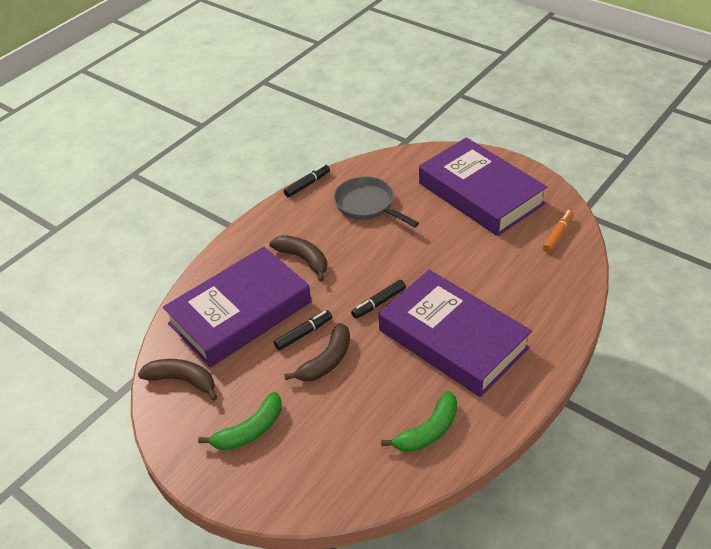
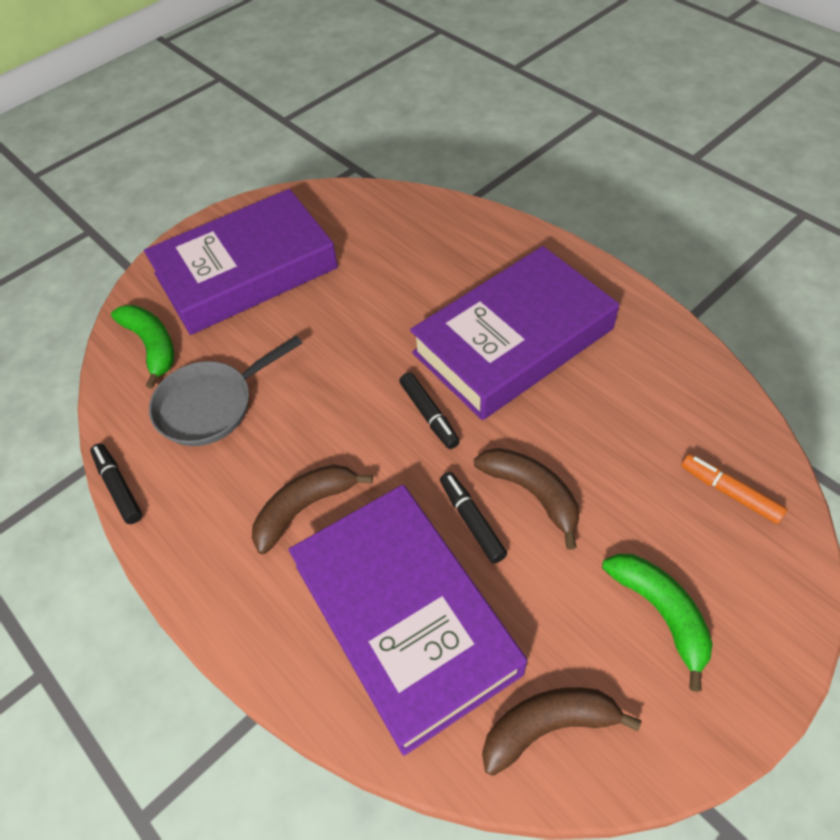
camera: 80 degrees left, 10 degrees up
(182, 380) = (548, 726): brown banana -> brown banana turned 45 degrees clockwise
(428, 431) = (665, 387): green banana -> green banana (152, 346)
(557, 235) = (356, 212): orange marker -> orange marker (730, 493)

